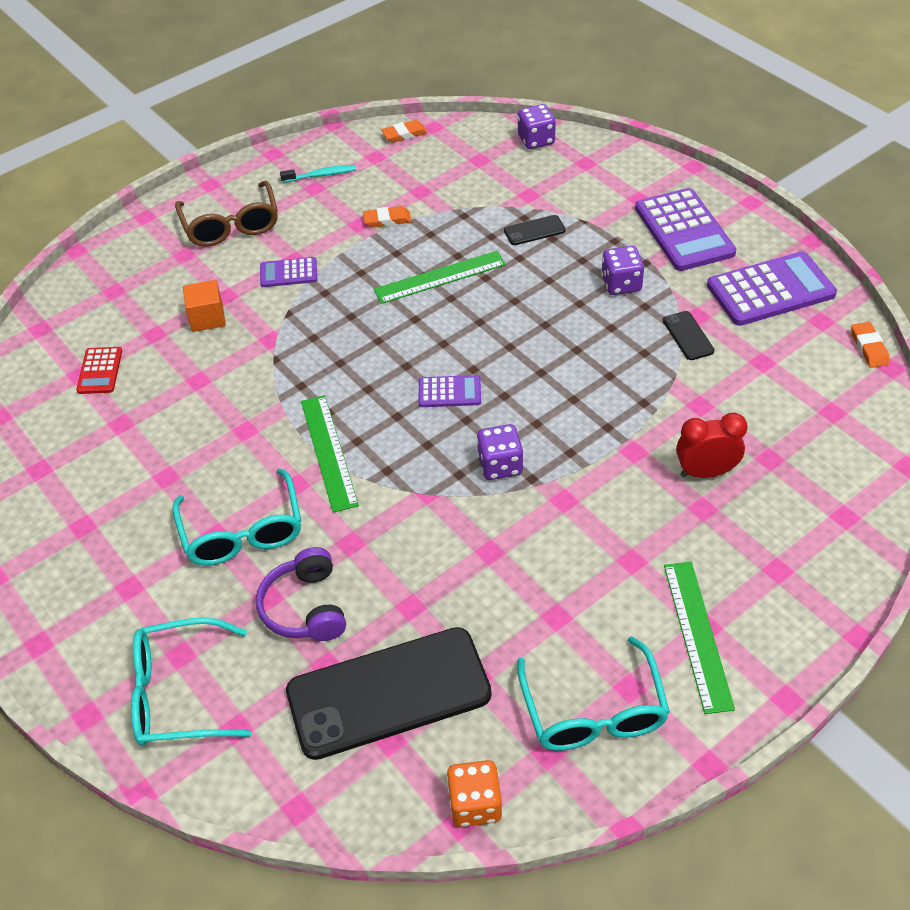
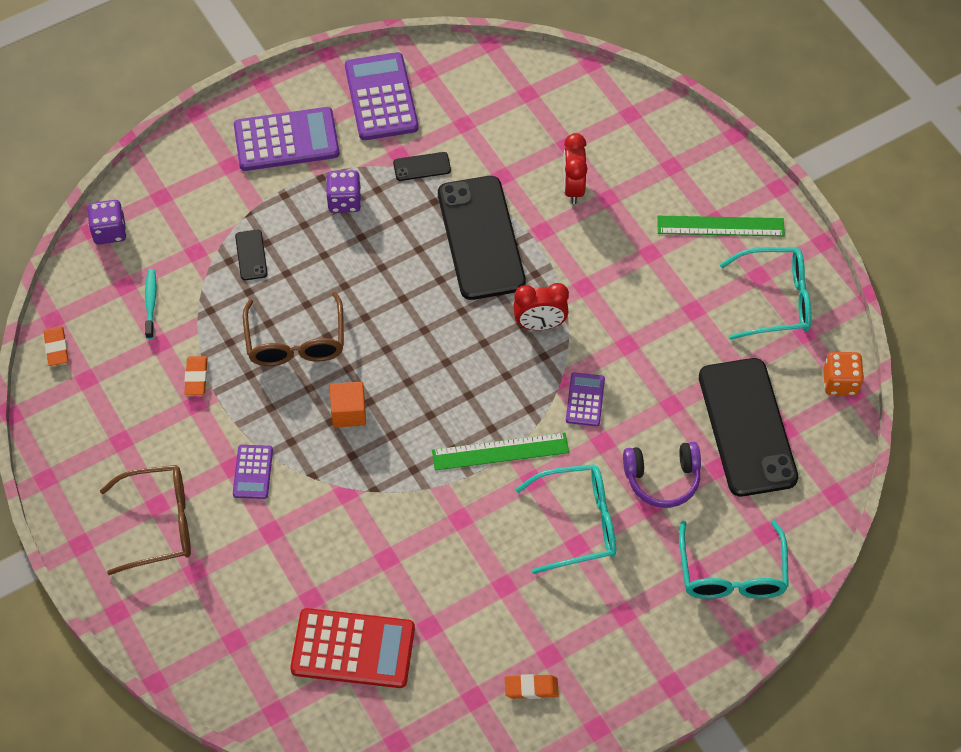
camera: 85 degrees left, 10 degrees up
(100, 371) = (353, 648): red calculator -> red calculator, size x1.91
(207, 318) = (300, 549): orange cube -> orange cube (349, 412)
(321, 175) = (101, 433): turquoise toothbrush -> turquoise toothbrush (151, 303)
(440, 277) = (296, 341): green ruler -> brown glasses
(449, 392) = (448, 351): purple calculator -> purple calculator (585, 400)
(500, 465) = (540, 325): purple dice -> red clock
(606, 398) = (481, 238): none -> black phone
(869, 348) = (464, 51): orange eraser -> orange eraser (531, 688)

